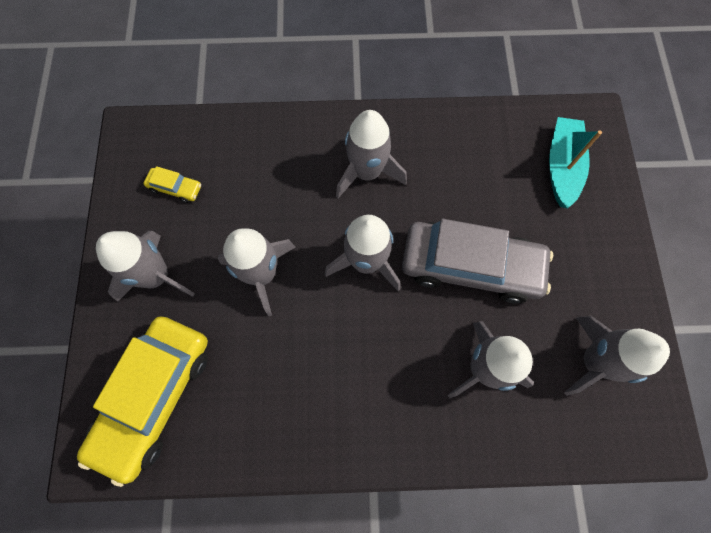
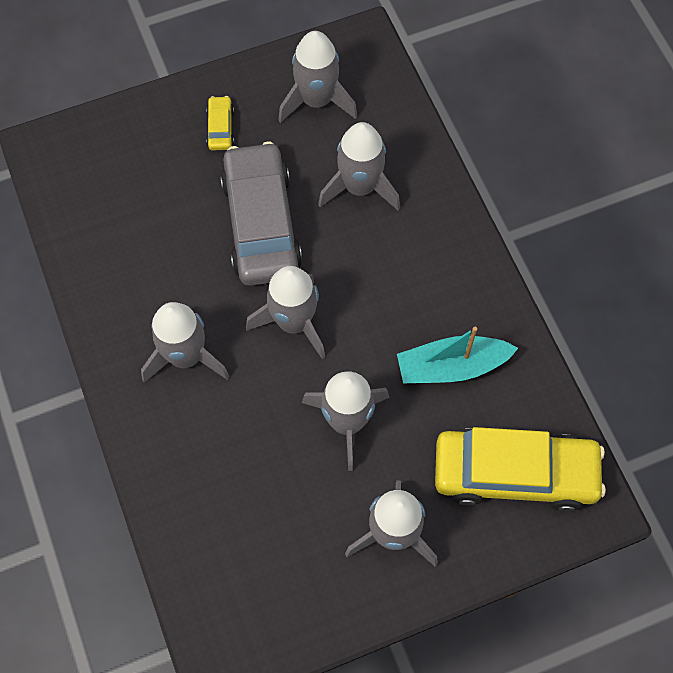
camera: 110 degrees left, 5 degrees down
(175, 188) = (279, 565): yellow car -> yellow car (220, 128)
(561, 167) = (115, 166): turquoise boat -> turquoise boat (451, 366)

